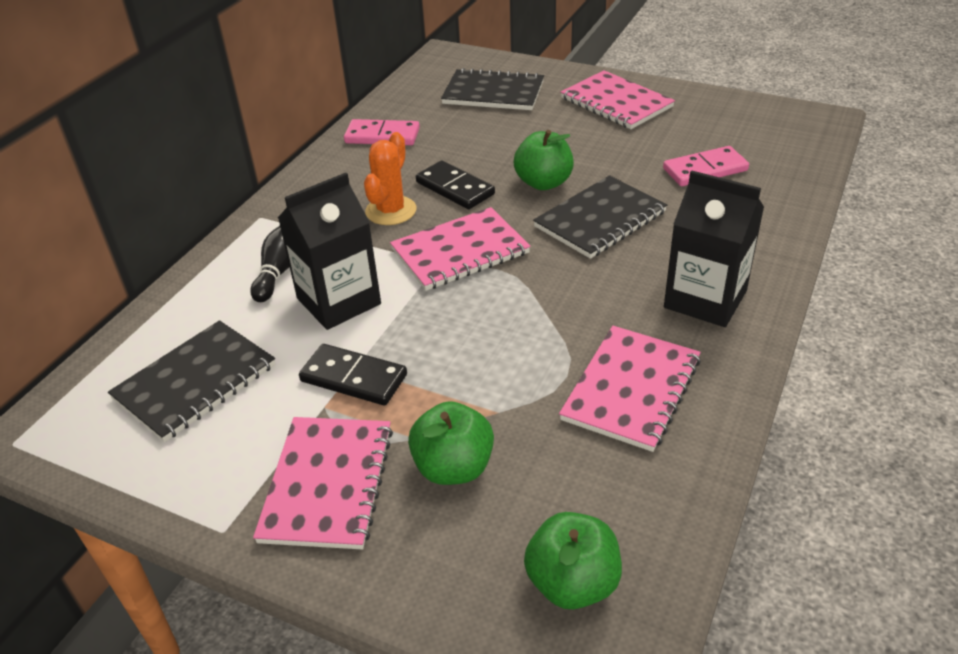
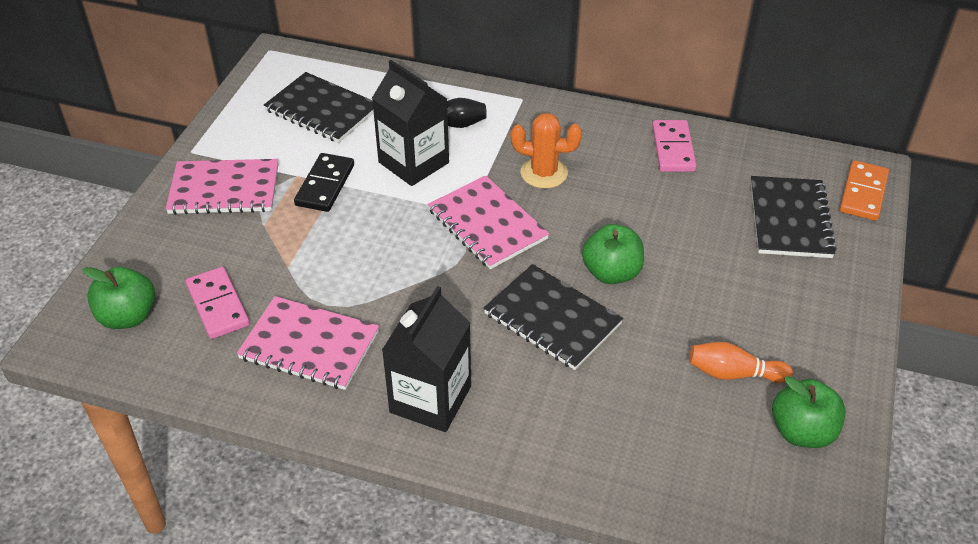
camera: 80 degrees right, 5 degrees up
(453, 467) = (233, 248): green apple -> green apple (802, 431)
(455, 188) = (589, 210): black domino -> none
(470, 60) = (863, 193): none -> orange domino
(616, 102) = (802, 327): pink notebook -> none
(666, 136) = (733, 373): none -> orange bowling pin
(705, 170) = (666, 408): pink domino -> pink domino (217, 305)

